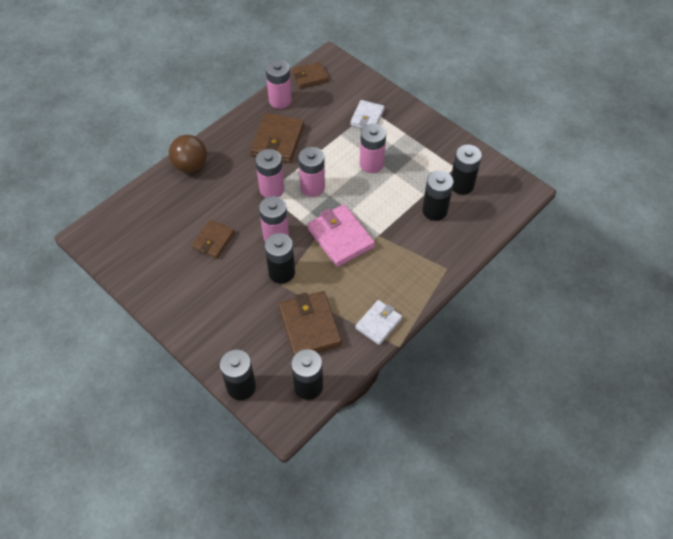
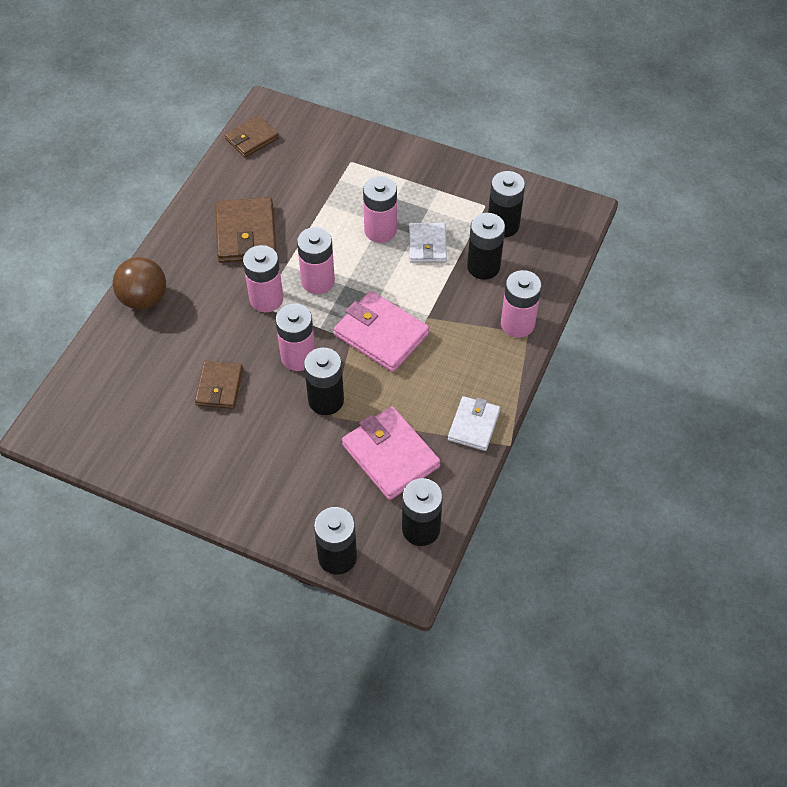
camera: 20 degrees left, 0 degrees up
(280, 100) = (226, 180): pink battery -> pink battery (517, 324)
(309, 326) = (390, 455): brown wallet -> pink wallet
(367, 117) = (349, 172): white wallet -> white wallet (427, 245)

